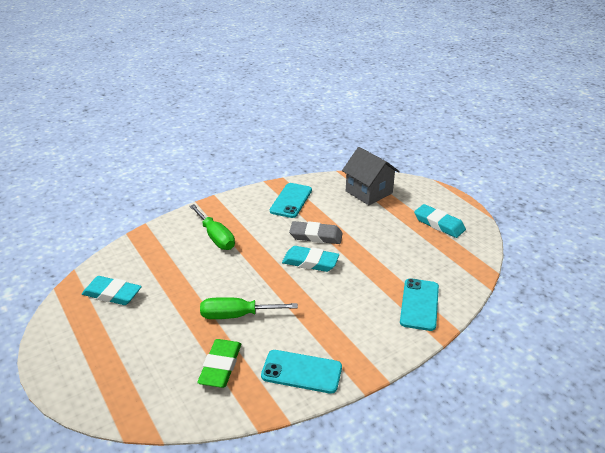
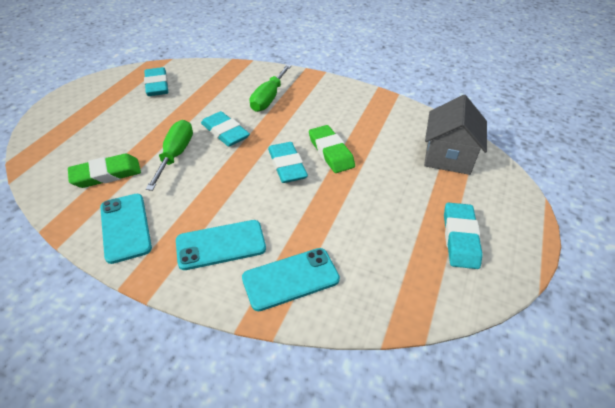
camera: 55 degrees right, 10 degrees up
(236, 277) = (225, 132): none -> turquoise eraser
(236, 315) = (176, 155): green screwdriver -> green screwdriver turned 45 degrees clockwise
(291, 200) = (368, 114): turquoise phone -> turquoise phone (221, 245)
(316, 236) = (331, 152): grey eraser -> green eraser

